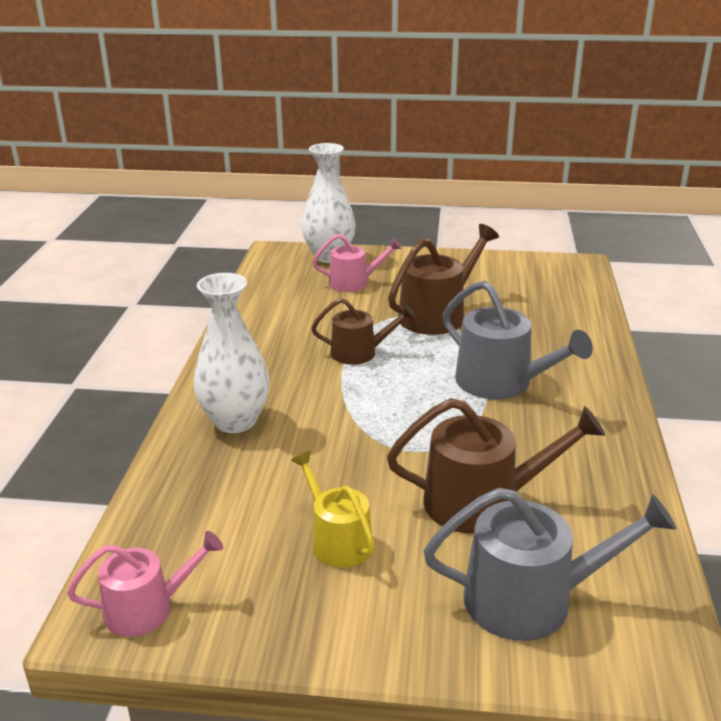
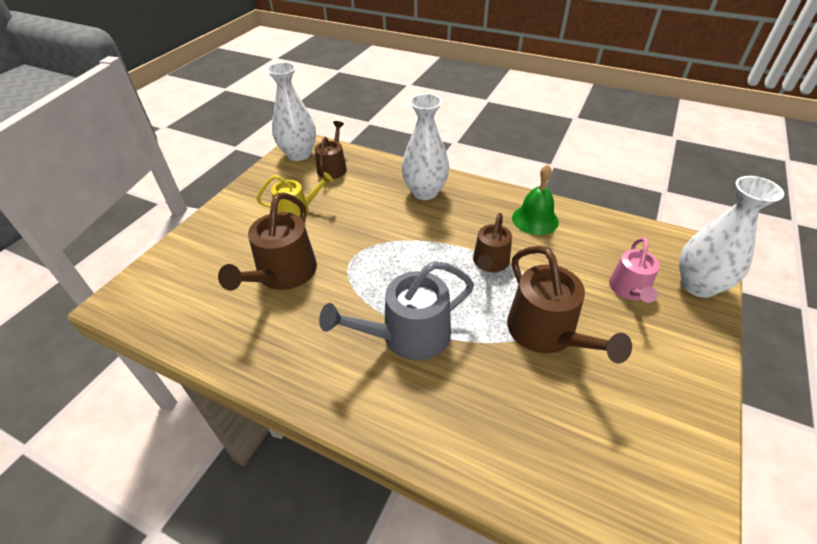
camera: 110 degrees right, 15 degrees up
(147, 608) = (299, 154): pink watering can -> white vase
(189, 539) = (333, 167): none -> brown watering can
(266, 334) = (535, 219): none -> green bell
(531, 599) = (201, 267): grey watering can -> none

